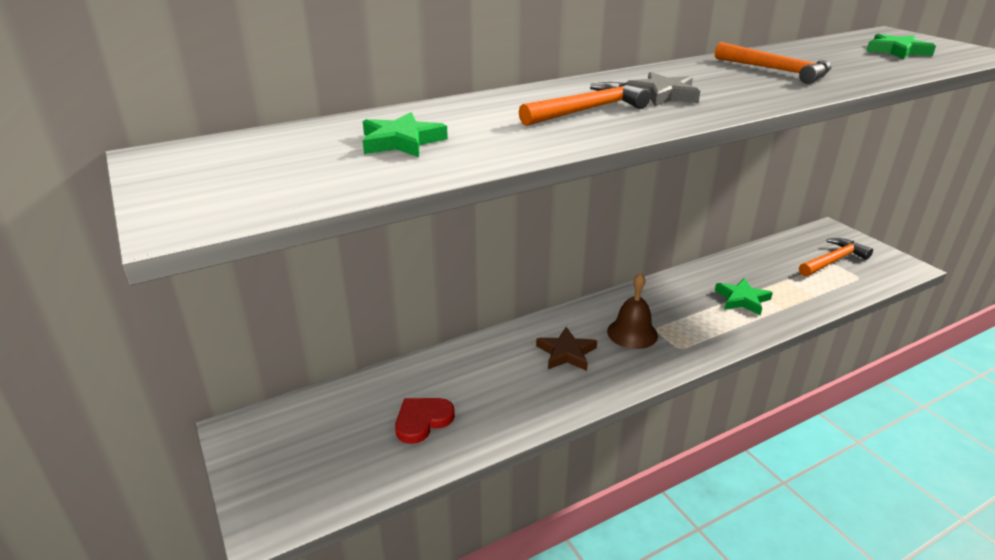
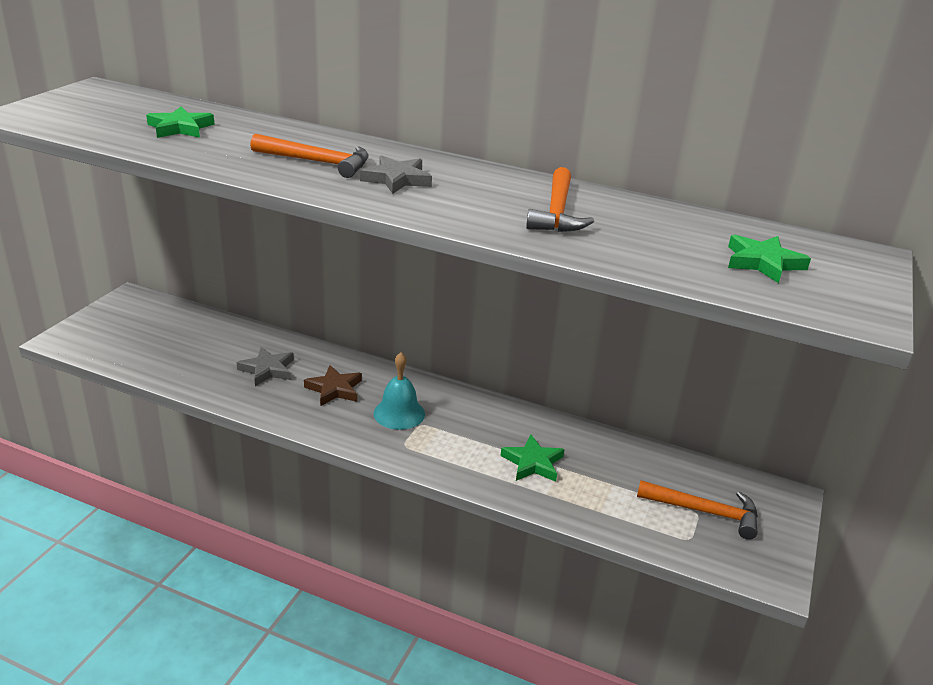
camera: 50 degrees right, 0 degrees up
(422, 421) = (194, 356): red heart -> none
(497, 380) = (267, 370): none -> grey star
(632, 333) = (399, 413): brown bell -> turquoise bell

